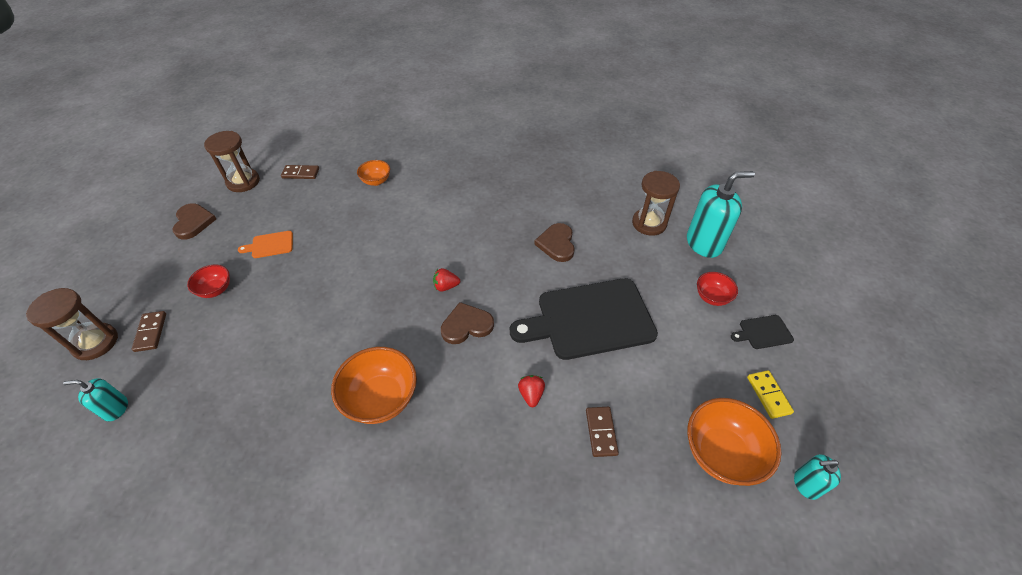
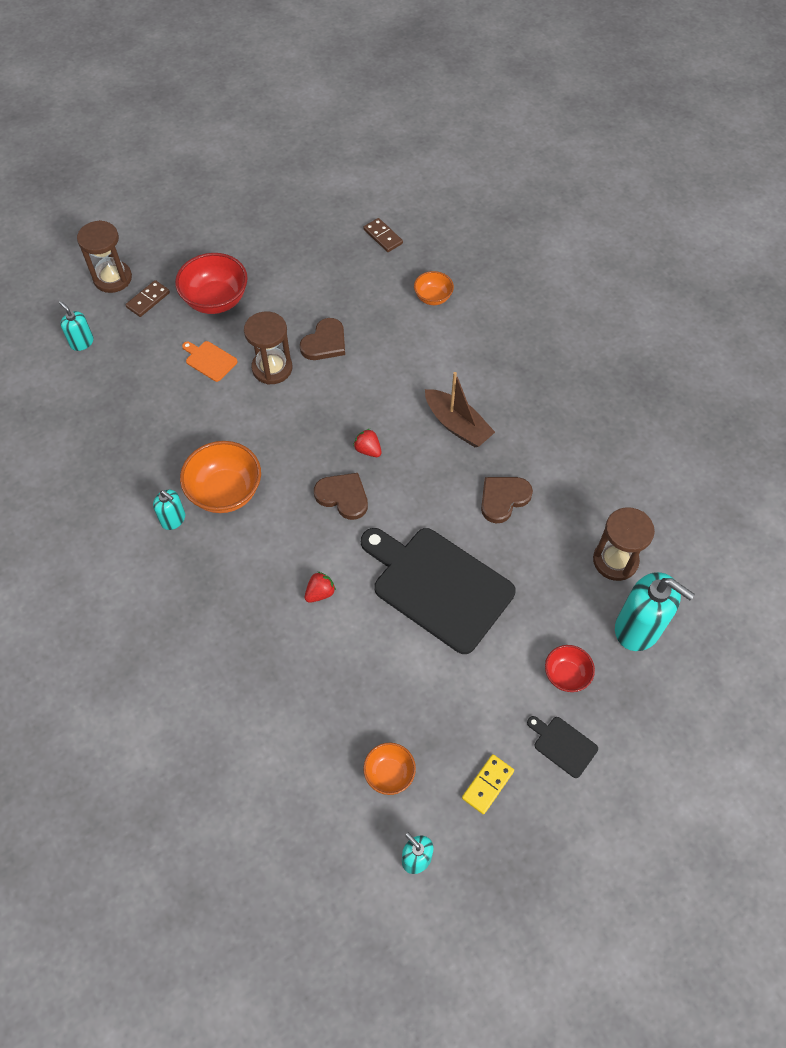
camera: 50 degrees right, 10 degrees up
(193, 222) = (259, 221): brown heart -> brown heart (325, 342)
(216, 290) = (216, 300): red bowl -> red bowl, size x1.78
(243, 182) = (331, 208): brown hourglass -> brown hourglass (272, 368)
(270, 245) = (288, 292): orange cutting board -> orange cutting board (209, 360)
(363, 456) = (173, 519): none -> turquoise soap dispenser
(480, 230) = (457, 425): none -> brown boat
(601, 432) = (330, 668): brown domino -> none
(721, 453) = (389, 773): orange bowl -> orange bowl, size x0.56

